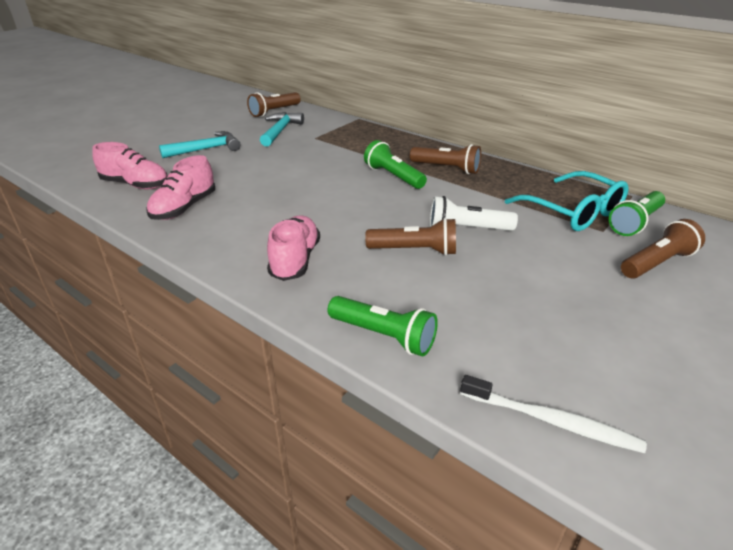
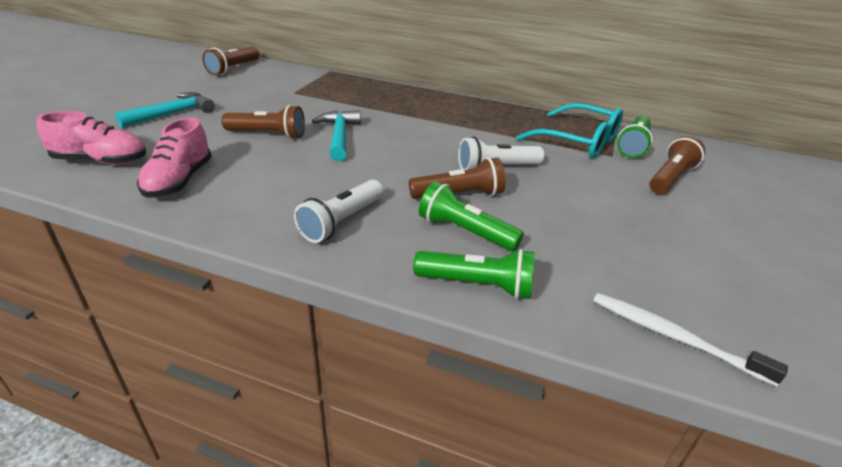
camera: 20 degrees left, 0 degrees up
(280, 131) = (251, 88): turquoise hammer -> turquoise hammer (339, 136)
(295, 260) = (341, 221): pink shoe -> white flashlight
(393, 176) = (397, 124): green flashlight -> green flashlight (465, 231)
(446, 168) = (444, 112): brown flashlight -> brown flashlight (268, 134)
(552, 421) = (673, 337): white toothbrush -> white toothbrush turned 150 degrees counterclockwise

